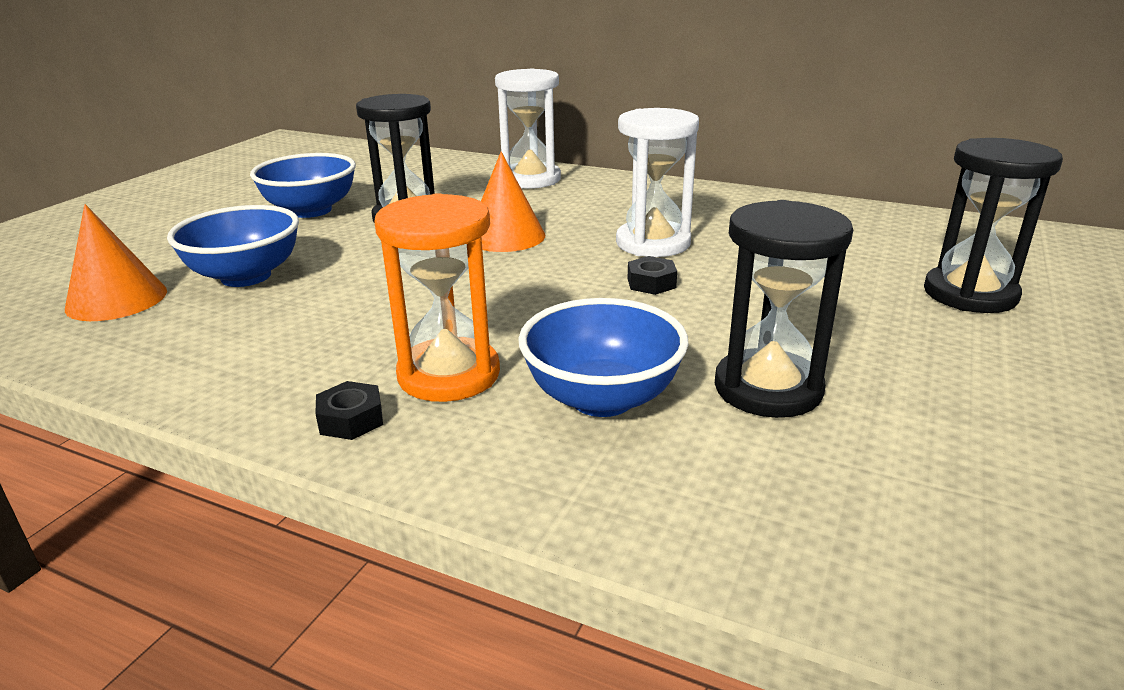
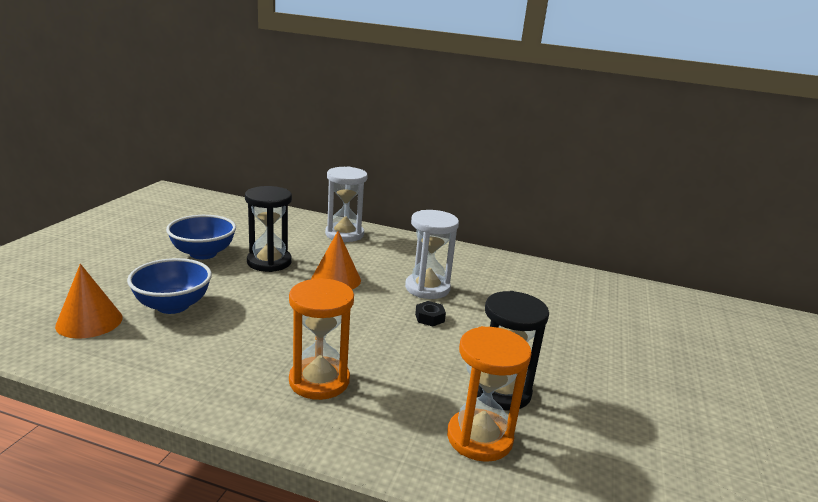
camera: 10 degrees left, 5 degrees down
(351, 419) = (267, 411): black nut -> none
(602, 398) = (411, 397): blue bowl -> none
(720, 462) = (479, 438): none -> orange hourglass
(970, 294) = (607, 330): black hourglass -> none

